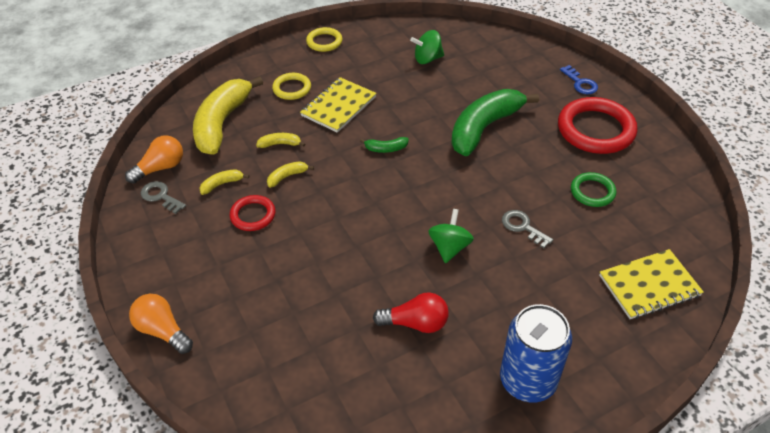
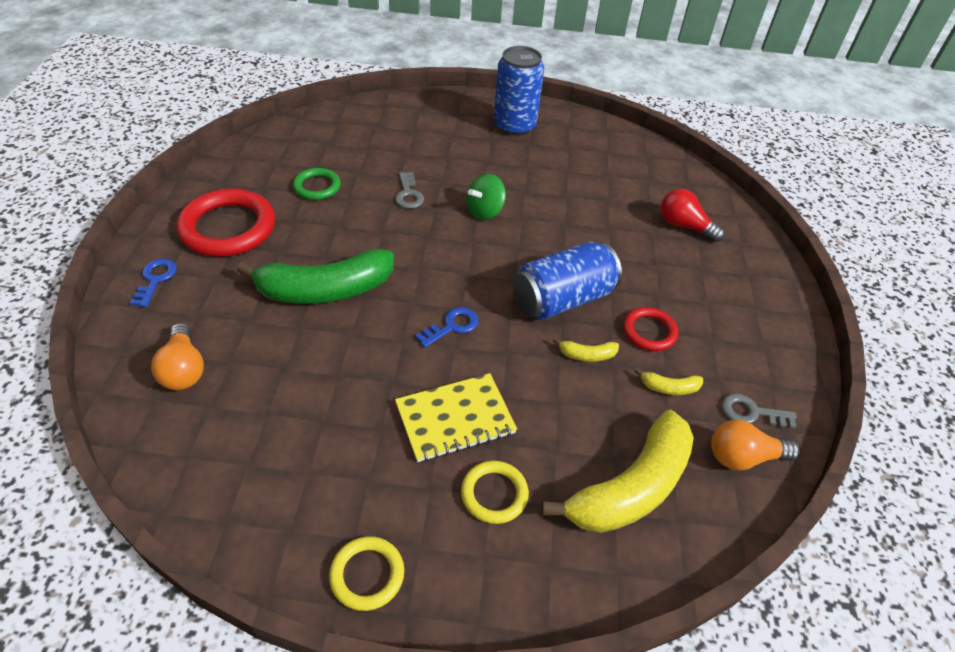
camera: 150 degrees left, 0 degrees up
(160, 196) = (751, 412): grey key -> grey key turned 120 degrees clockwise
(163, 331) = (775, 274): orange light bulb -> orange light bulb (183, 369)
(280, 144) = (569, 404): yellow banana -> none
(329, 206) = (562, 299): none -> blue can
(386, 149) = (452, 326): green banana -> blue key
(415, 323) = (560, 182): red light bulb -> red light bulb (684, 226)
(427, 59) = (263, 427): green spinning top -> none
(649, 285) = (372, 123): yellow notebook -> none

